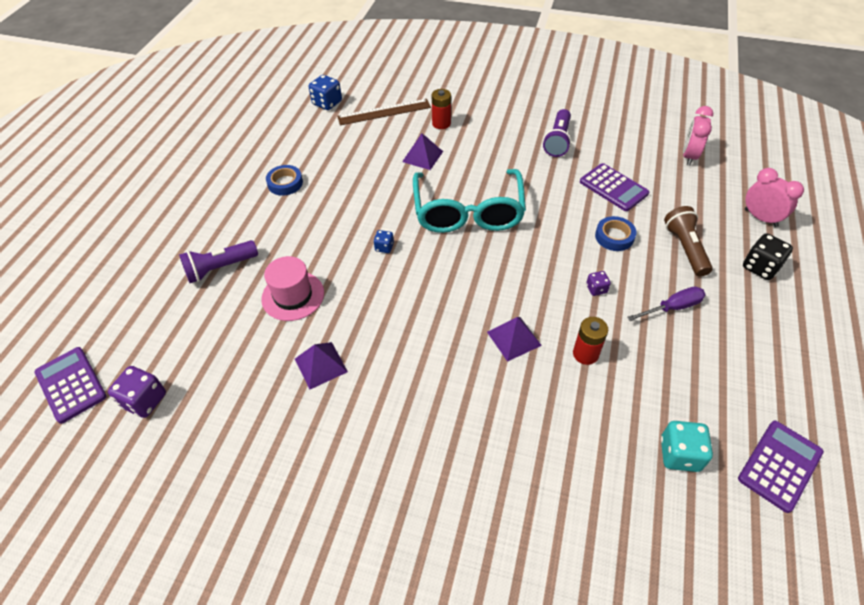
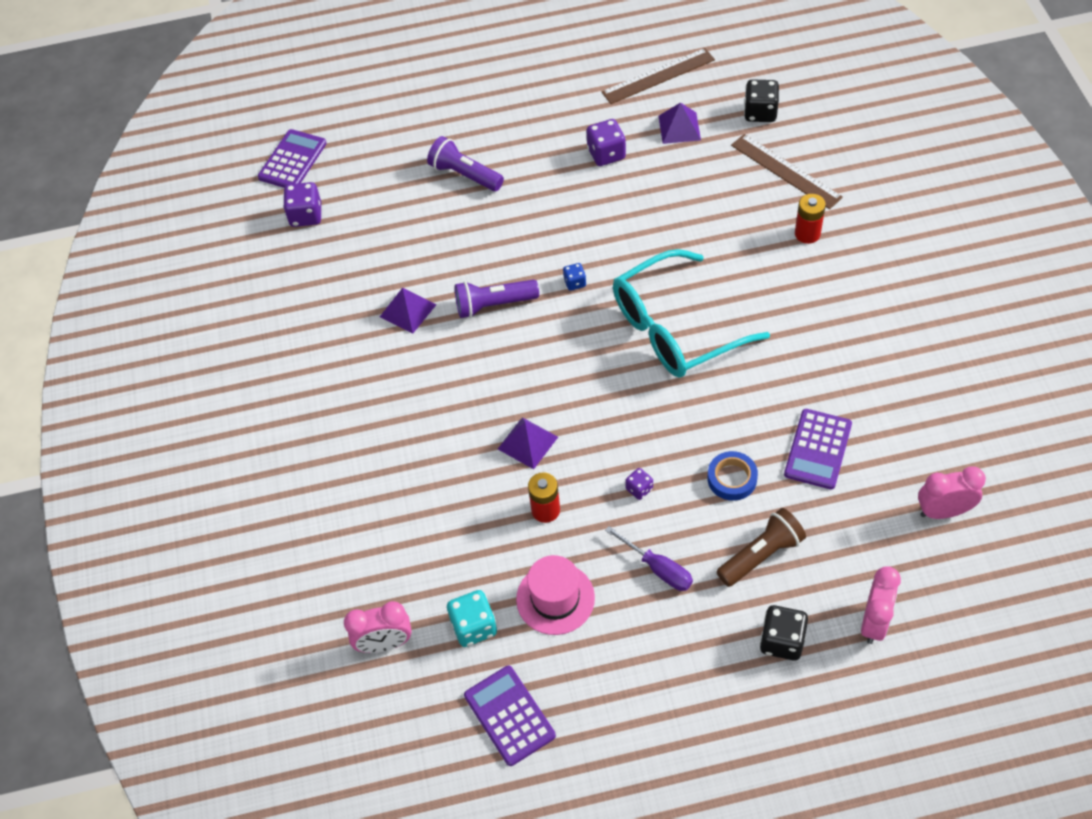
camera: 65 degrees right, 5 degrees up
(246, 132) = (658, 76): none -> brown ruler
(285, 183) = (606, 154): blue tape -> purple dice
(293, 296) = (468, 247): pink hat -> pink hat (555, 598)
(327, 103) = (760, 112): blue dice -> black dice
(422, 156) = (735, 245): purple pyramid -> purple pyramid (679, 127)
(557, 141) = (865, 360): purple flashlight -> purple flashlight (494, 305)
(671, 538) = (384, 643): none -> pink clock
(779, 465) = (509, 716): purple calculator -> purple calculator turned 135 degrees counterclockwise

